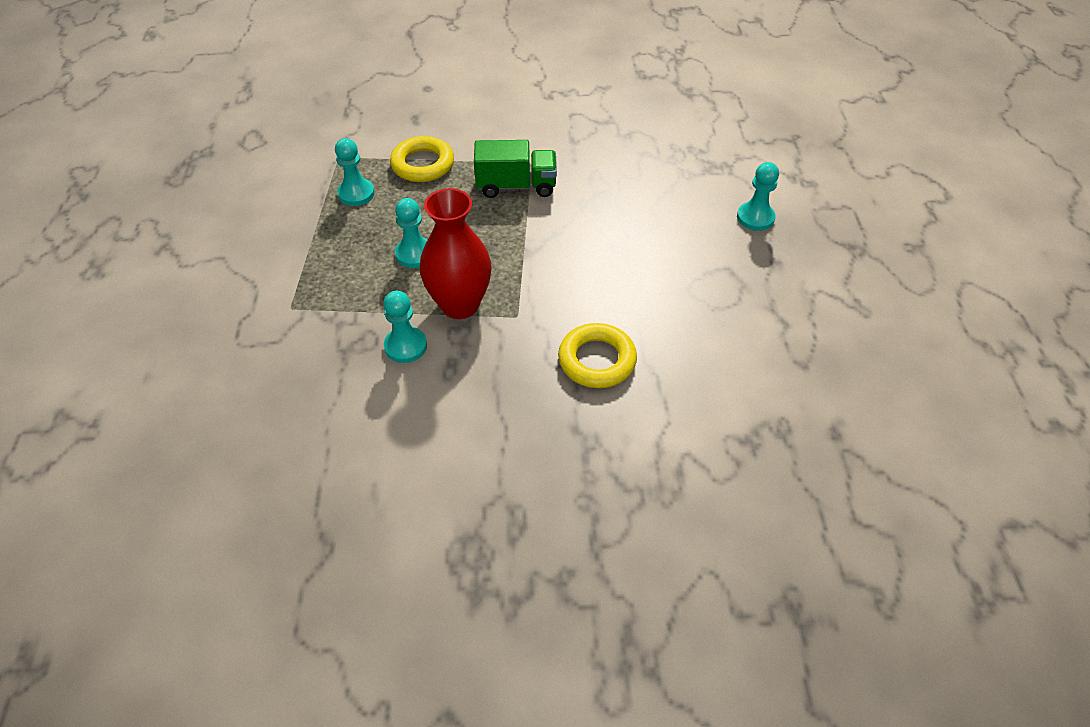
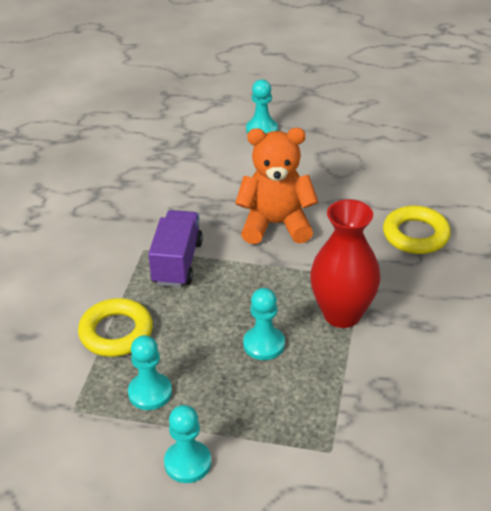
camera: 80 degrees left, 10 degrees down
(405, 346) = (393, 355): turquoise pawn -> turquoise pawn (187, 463)
(516, 186) = (177, 262): green truck -> purple truck
(588, 245) = (276, 224): none -> orange teddy bear

